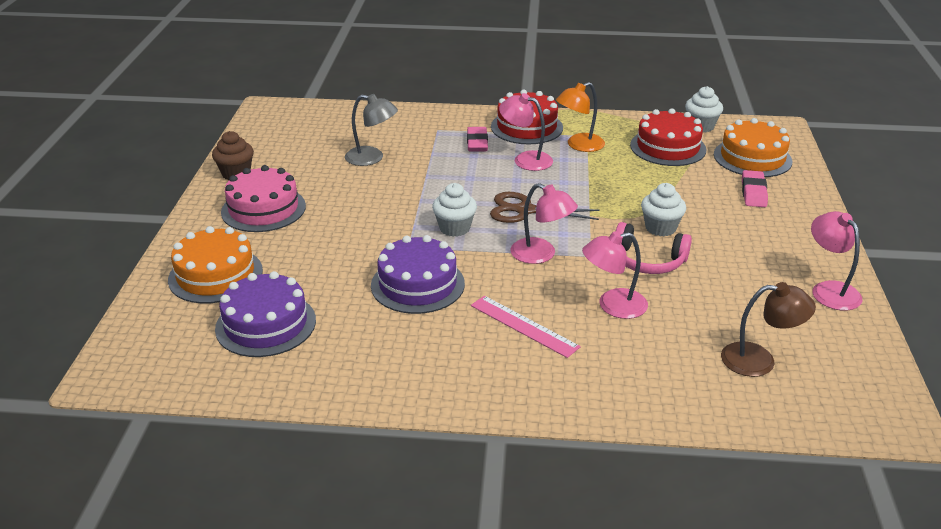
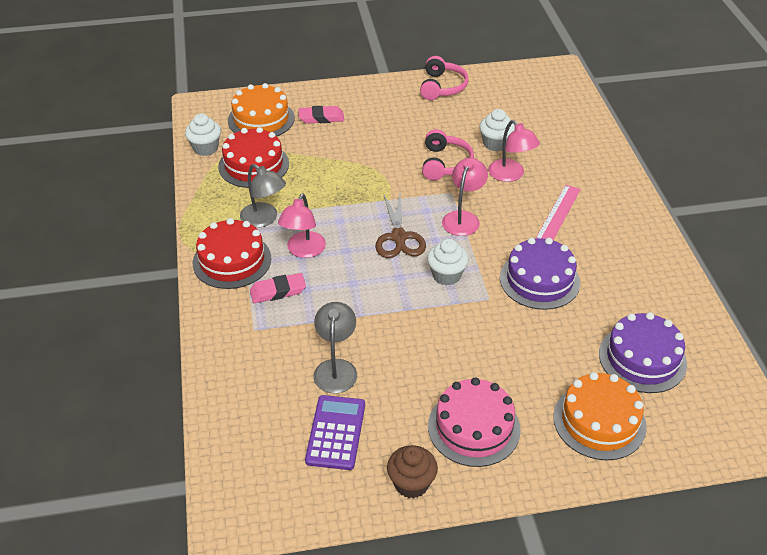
camera: 105 degrees left, 10 degrees up
(307, 150) = (335, 432): none -> purple calculator
(579, 145) = (264, 219): orange lamp -> grey lamp
(660, 228) = (395, 160): white cupcake -> white cupcake (495, 144)
(759, 360) = (533, 113): brown lamp -> none
(829, 290) = (442, 87): pink lamp -> pink headphones

